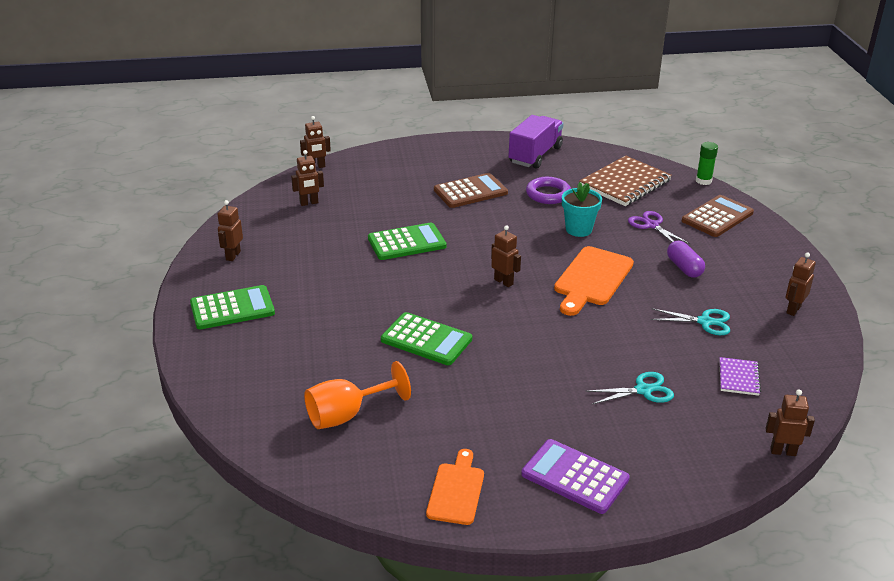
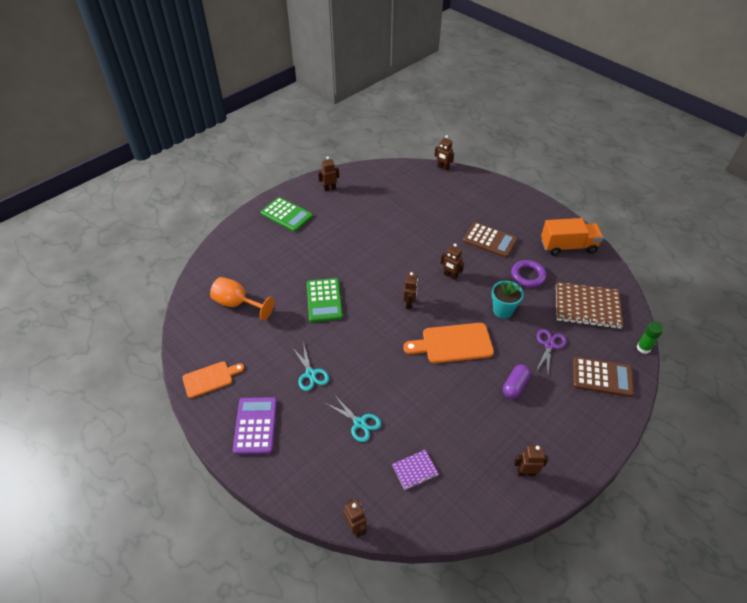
camera: 55 degrees right, 15 degrees up
(309, 203) = (404, 185): brown robot -> brown robot (450, 276)
(407, 242) = (407, 243): green calculator -> none
(535, 155) = (568, 246): purple truck -> orange truck
(705, 322) = (462, 425): turquoise scissors -> turquoise scissors (311, 374)

